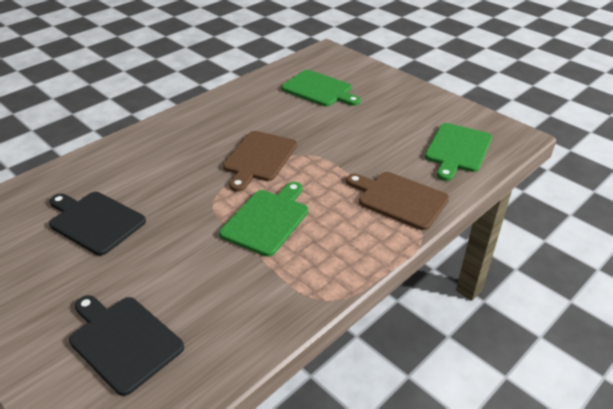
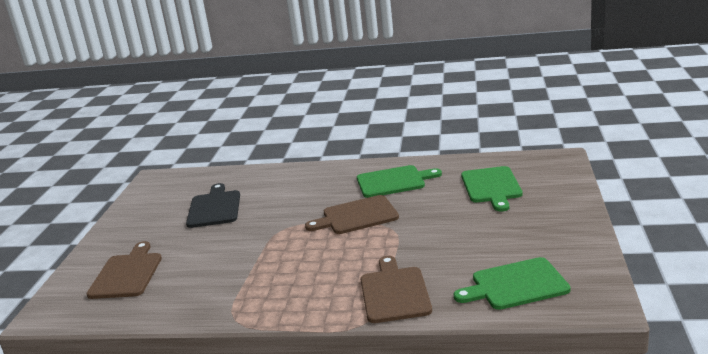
camera: 55 degrees right, 15 degrees down
(123, 341) = (127, 274): black cutting board -> brown cutting board
(267, 220) = (291, 256): green cutting board -> green cutting board (393, 181)

